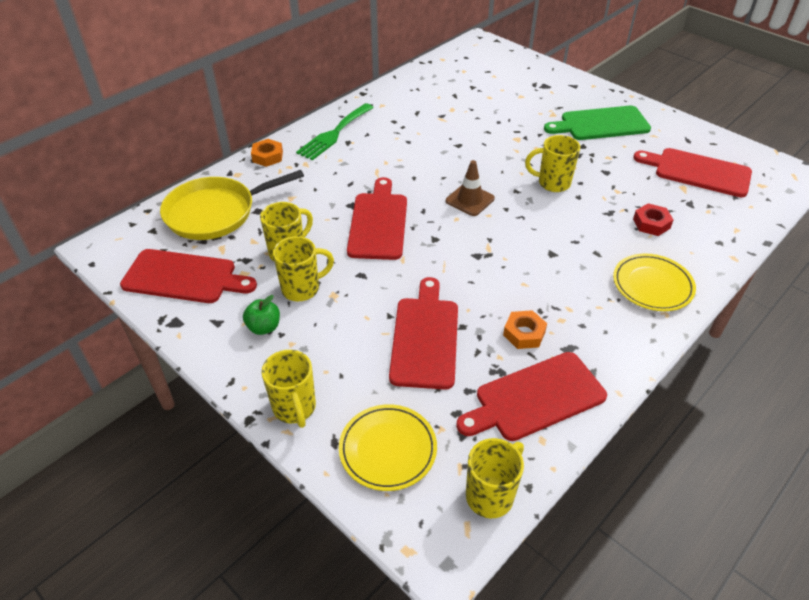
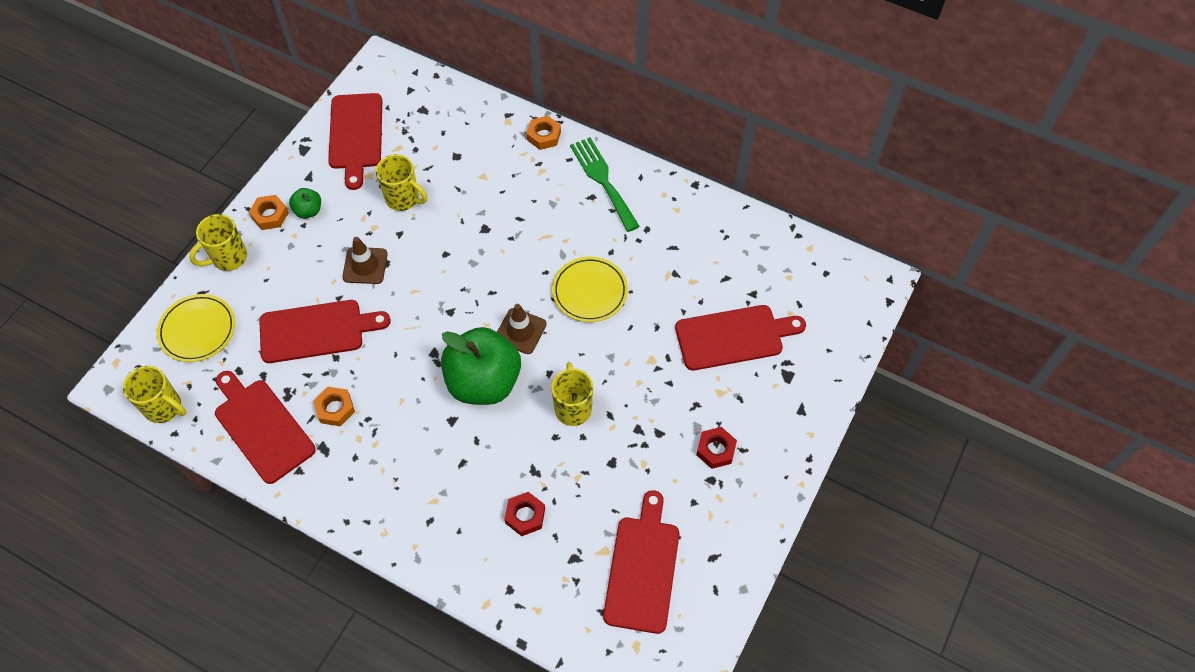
camera: 75 degrees right, 15 degrees up
(215, 213) = (445, 125): yellow pan -> none
(252, 362) = (270, 215): none -> orange nut
(302, 289) = (359, 223): yellow mug -> none
(334, 134) = (603, 180): green fork -> green fork turned 45 degrees clockwise
(357, 290) = (365, 266): none -> brown traffic cone
(378, 223) = (463, 258): red cutting board -> red cutting board (734, 337)
(516, 228) = (484, 382): none -> green apple
(601, 124) = (715, 450): green cutting board -> red nut
(652, 285) = (423, 519): yellow plate -> yellow plate (590, 291)

